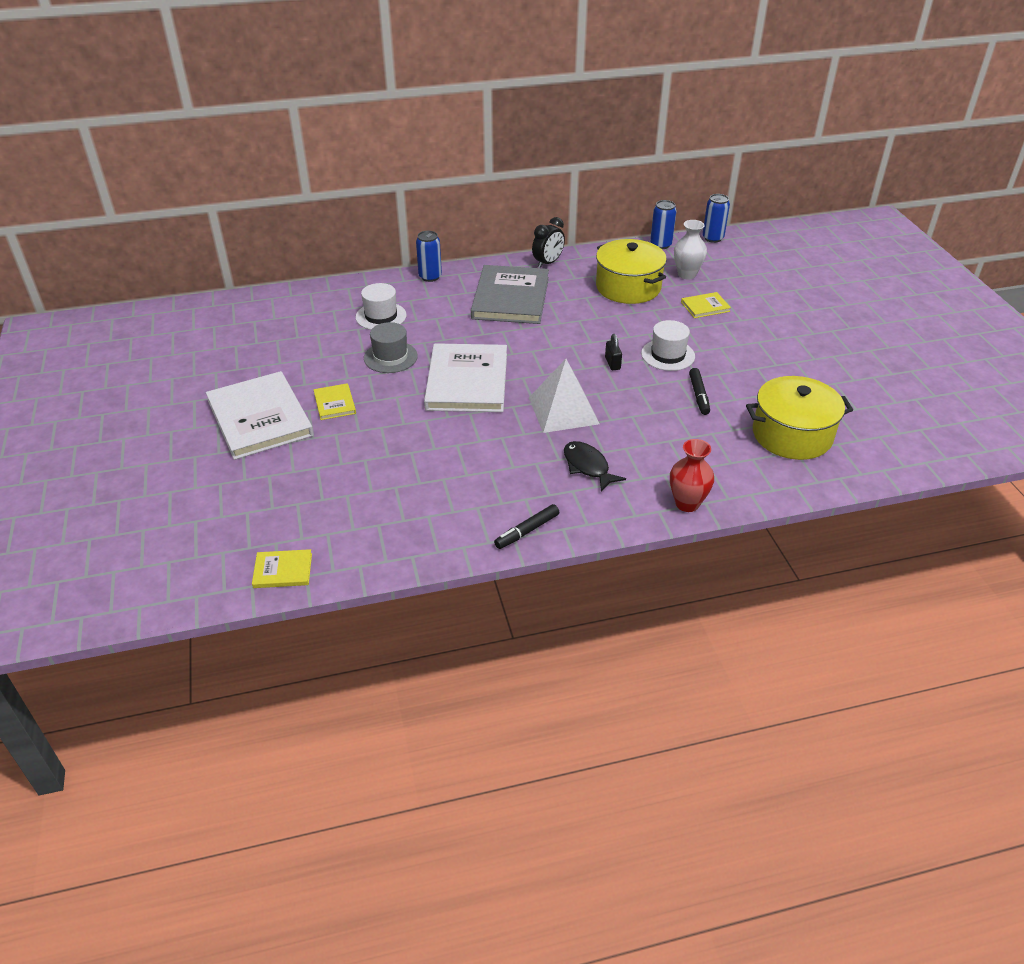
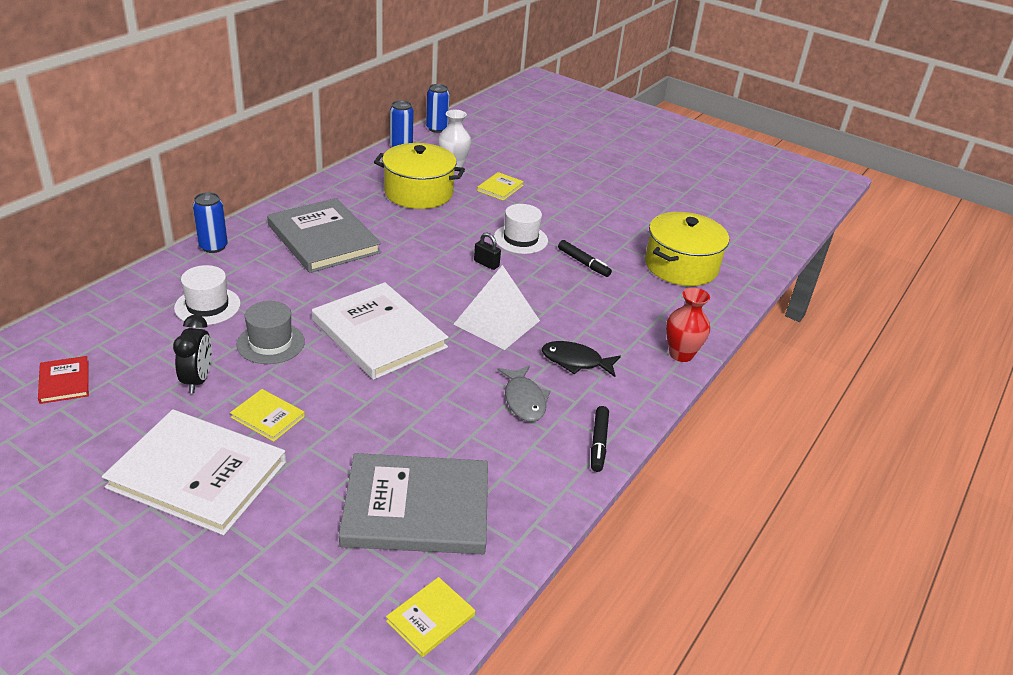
camera: 45 degrees left, 5 degrees down
(254, 330) = (64, 382): none -> red book
(353, 504) = (416, 508): none -> grey book
(511, 474) = (524, 400): none -> grey fish
(548, 263) = (319, 194): black clock -> black clock (198, 380)

